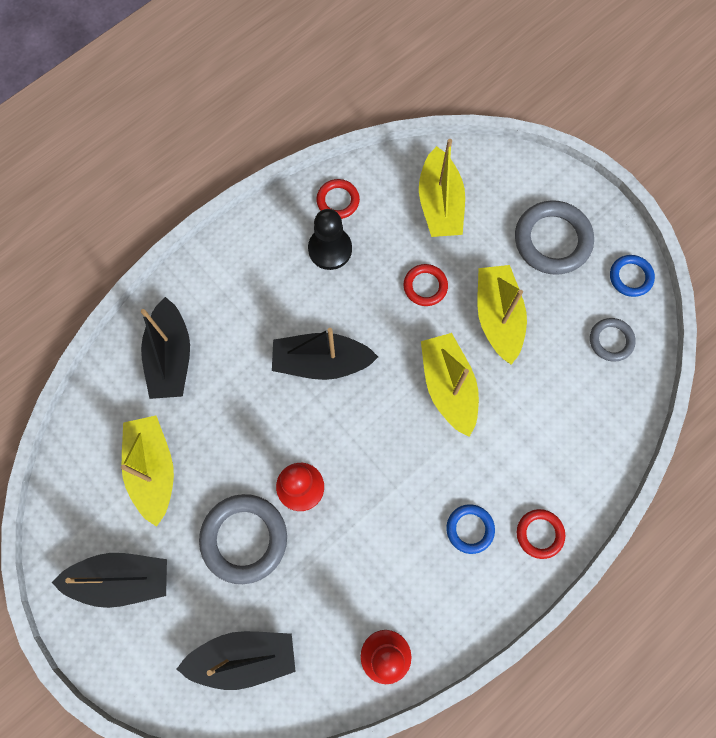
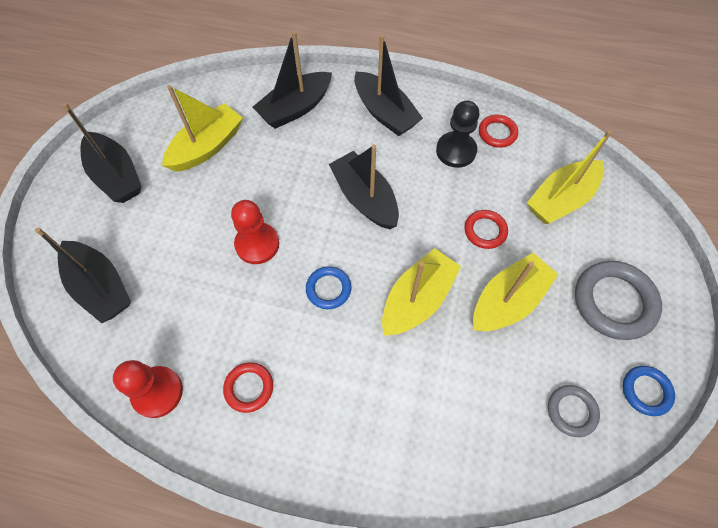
camera: 55 degrees right, 10 degrees down
(241, 279) = (385, 113): none -> black boat
(244, 539) = (192, 232): grey ring -> none
(470, 529) = (308, 394): blue ring -> blue ring (328, 289)
(539, 534) = (345, 459): red ring -> red ring (249, 388)

